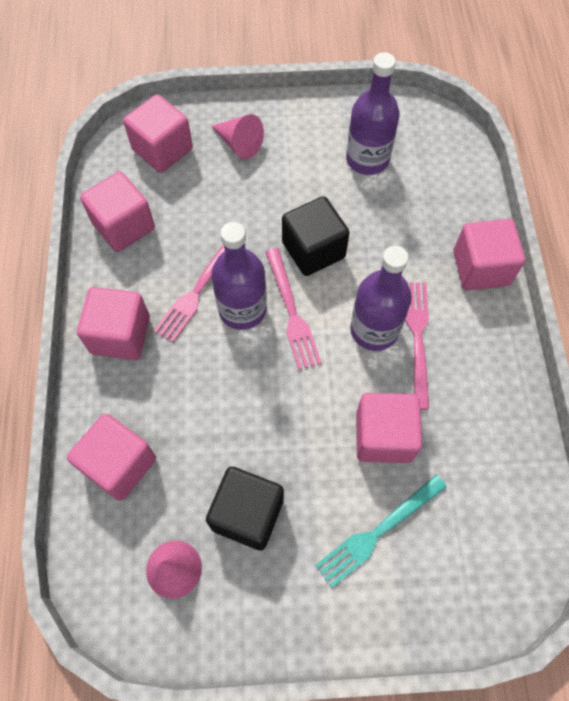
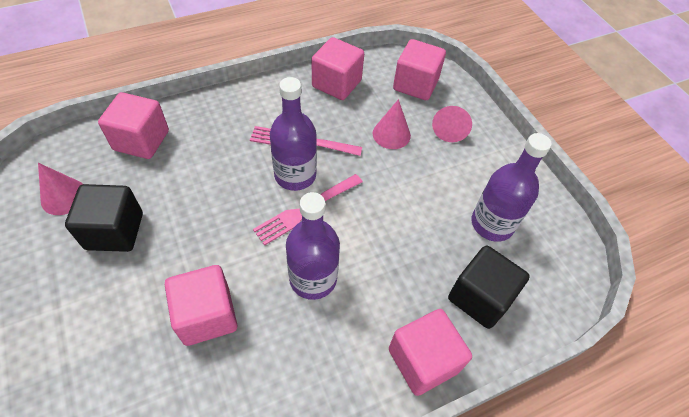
camera: 65 degrees right, 10 degrees down
(120, 335) = (245, 109): pink cube -> none
(224, 199) = (391, 134): none -> pink cone
(313, 250) = (374, 208): black cube -> black cube (480, 297)
(378, 531) = (112, 335): turquoise fork -> none
(417, 338) = (318, 318): pink fork -> none

